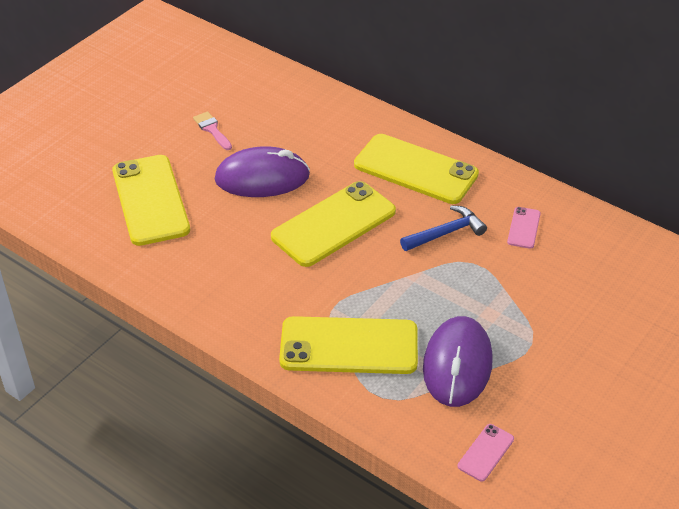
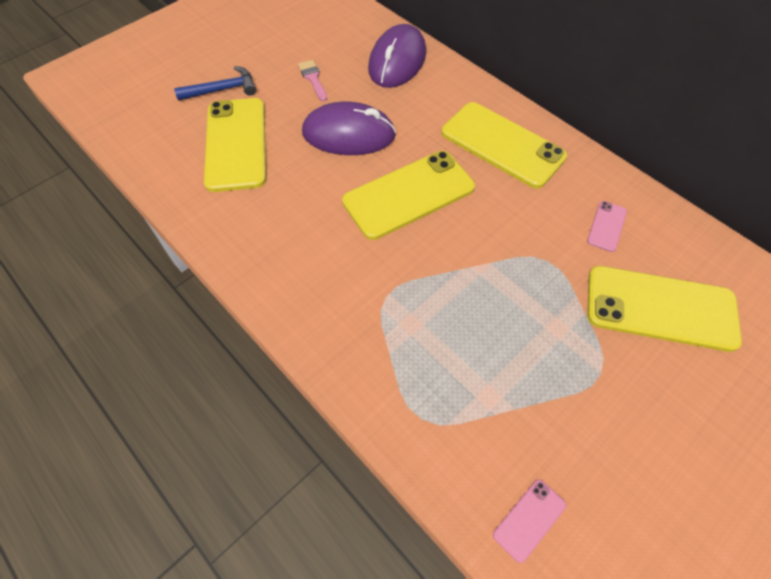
camera: 10 degrees right, 15 degrees up
(349, 346) = (396, 344): yellow phone -> yellow phone (660, 308)
(445, 233) = (522, 220): blue hammer -> blue hammer (222, 90)
(457, 365) = (512, 389): purple mouse -> purple mouse (397, 61)

